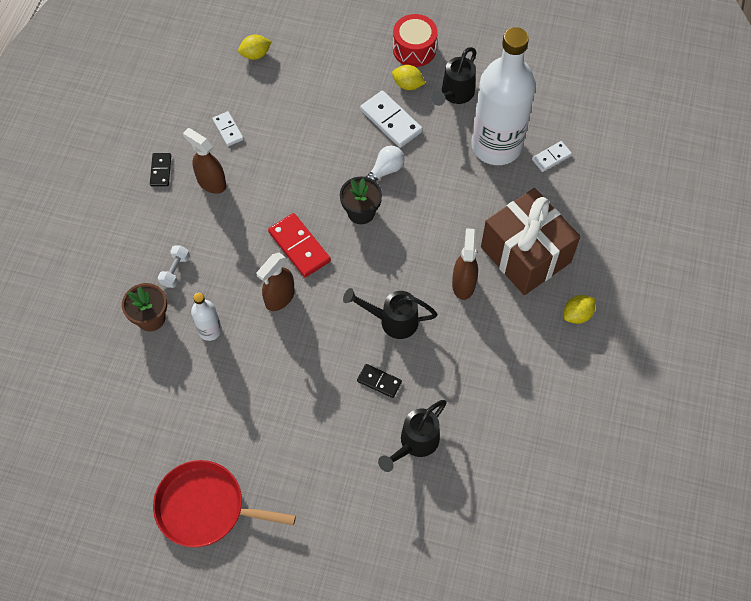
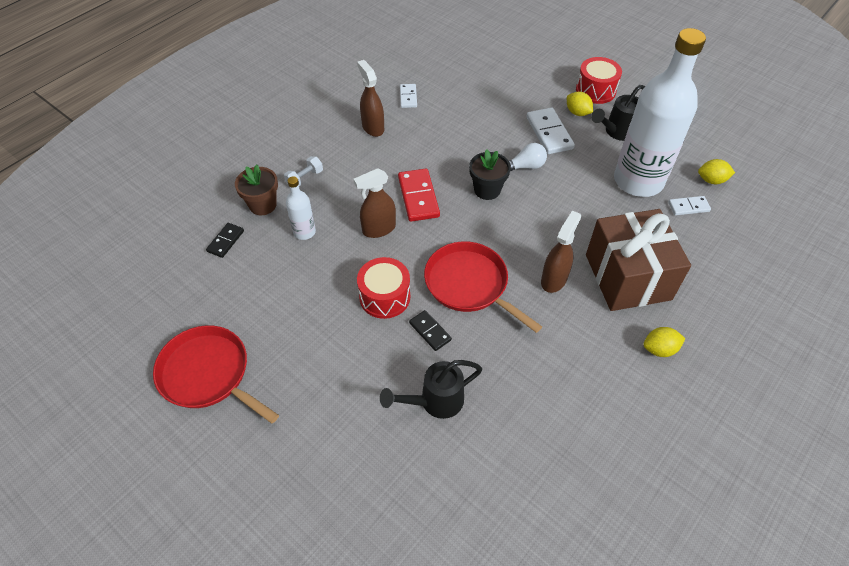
camera: 25 degrees right, 10 degrees down
(161, 170) = (338, 107): black domino -> black domino (226, 241)
(255, 54) = (460, 56): yellow lemon -> yellow lemon (711, 180)
(322, 365) = (384, 297): none -> red drum
(392, 320) = (469, 284): black watering can -> red pan

